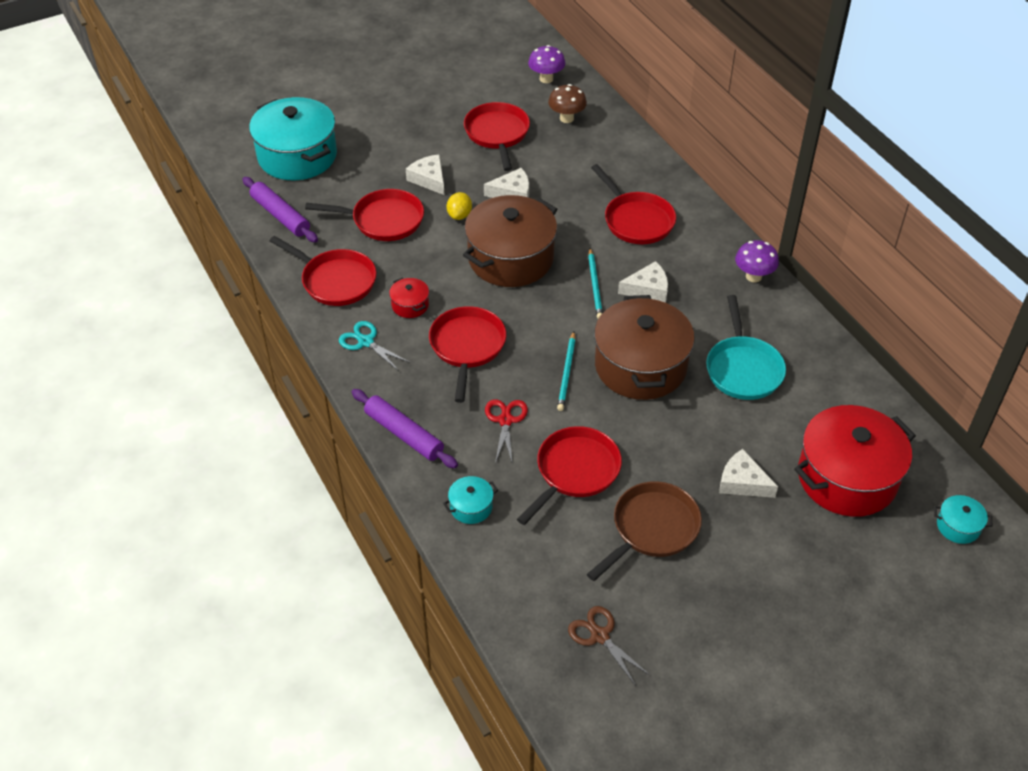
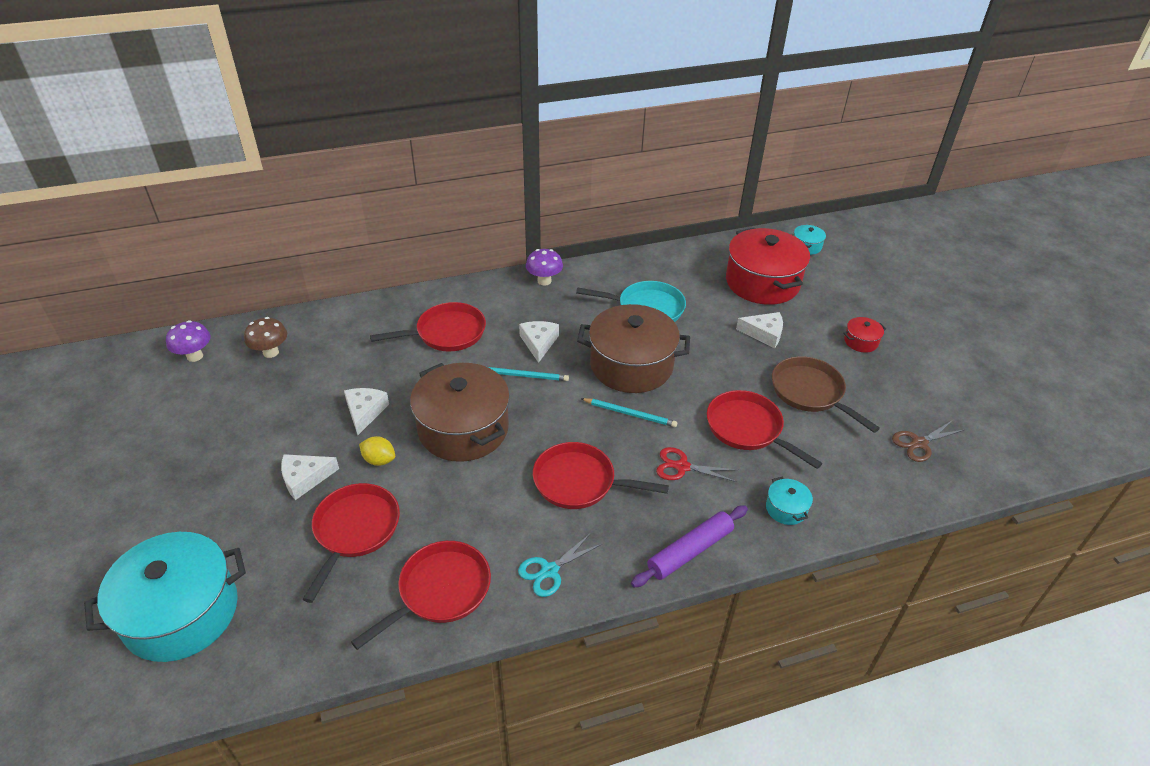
camera: 80 degrees left, 5 degrees down
(280, 215) = (293, 643): purple rolling pin -> none
(410, 305) = (504, 522): red pot -> red pot (861, 341)
(497, 134) = (262, 409): red pan -> none
(742, 482) = (764, 334): white cheese -> white cheese turned 120 degrees counterclockwise

